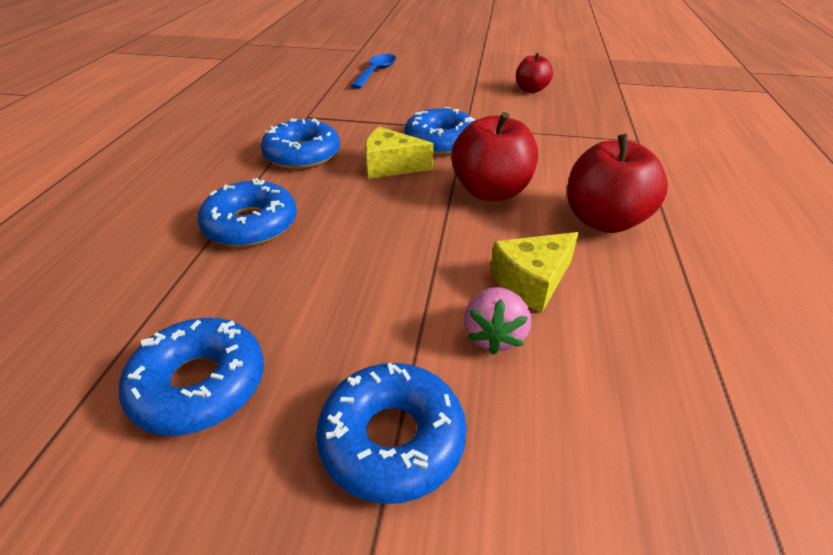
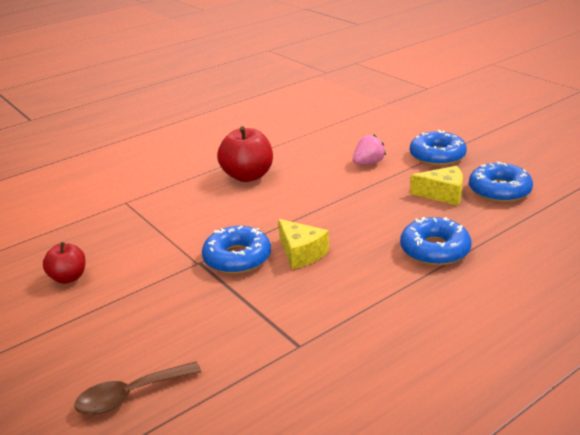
camera: 135 degrees left, 10 degrees down
(302, 154) = (351, 294): blue donut -> none
(376, 72) = (130, 395): blue spoon -> brown spoon
(491, 191) = (271, 210): red apple -> none
(532, 282) = (325, 170): yellow cheese -> yellow cheese (443, 194)

